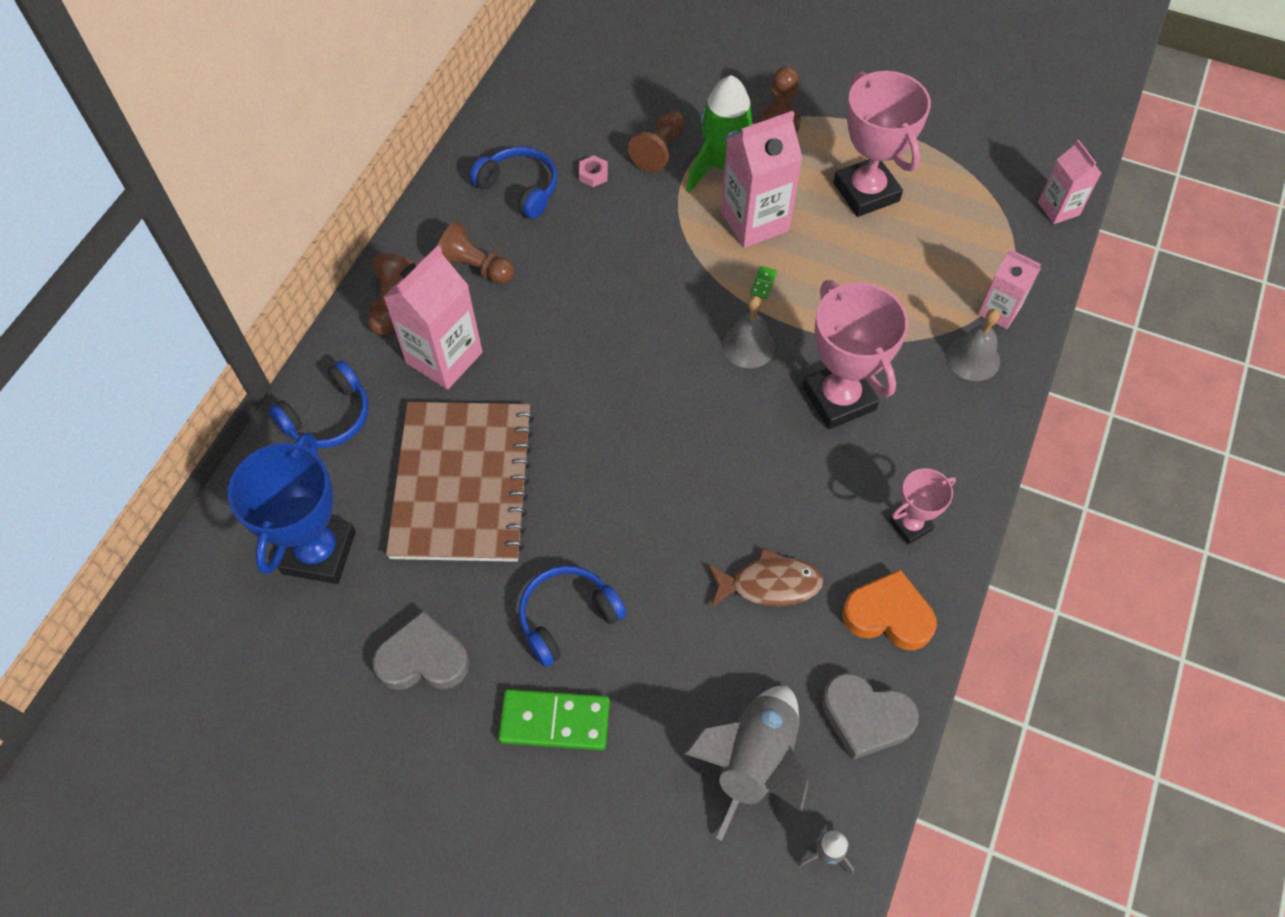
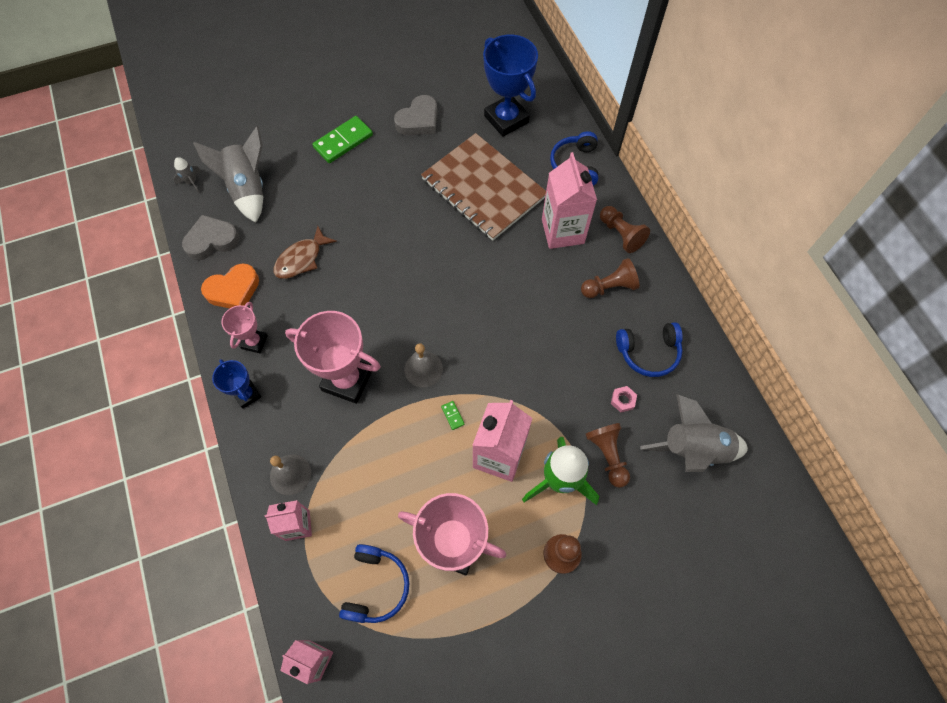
camera: 135 degrees right, 5 degrees up
(567, 617) = (378, 177): blue headphones -> blue headphones (376, 586)
(584, 101) = (693, 449): none -> grey rocket
(963, 471) = (247, 395): none -> blue trophy

